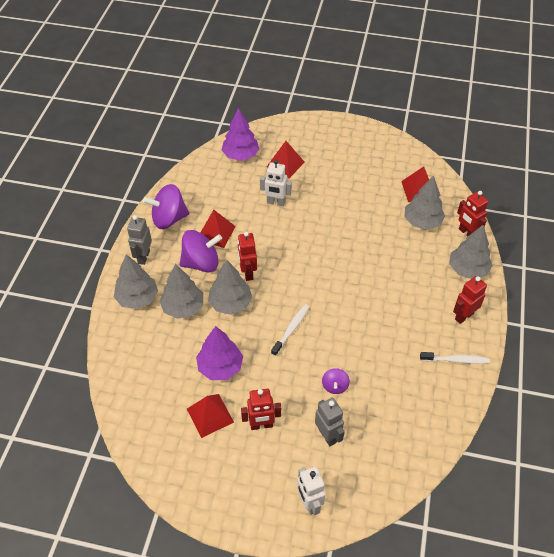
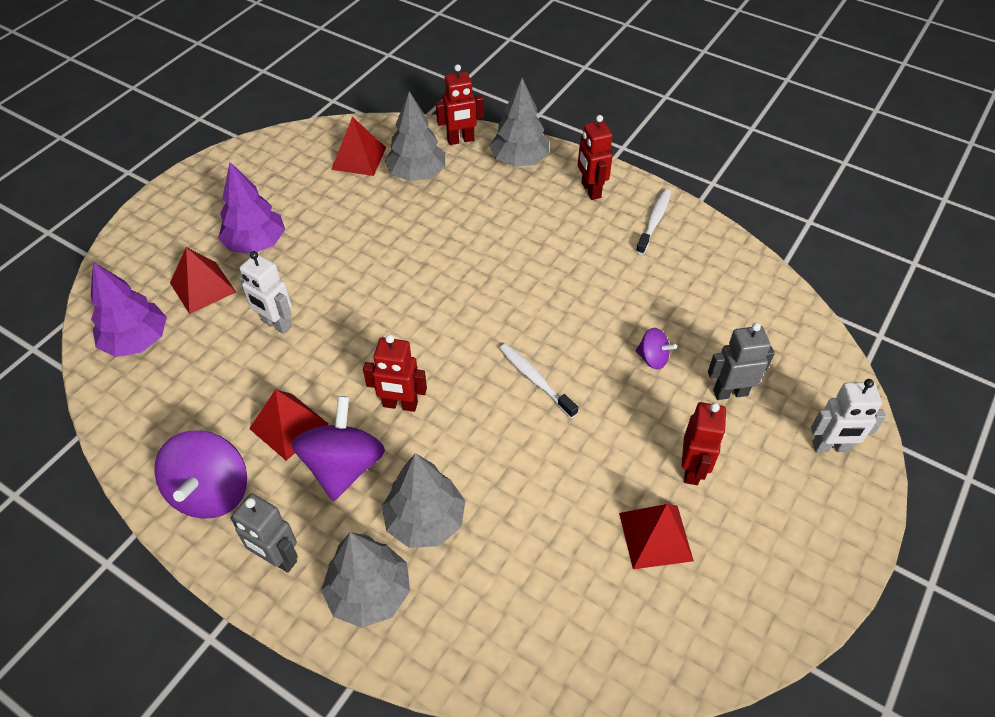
camera: 70 degrees left, 0 degrees up
(220, 367) = (569, 496): purple tree -> purple tree (256, 243)
(230, 303) = (450, 446): grey tree -> none
(276, 202) = (276, 324): white robot -> white robot turned 90 degrees clockwise

